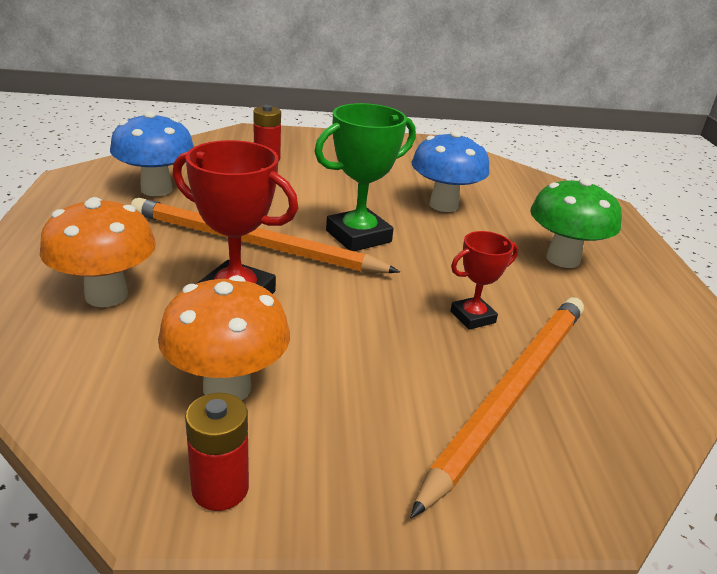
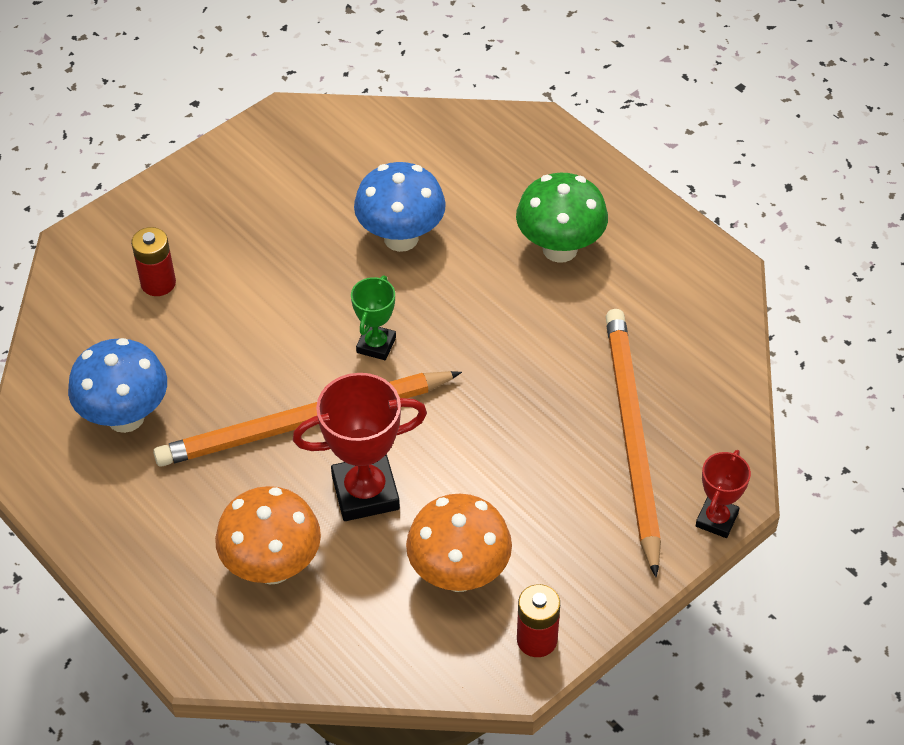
camera: 35 degrees left, 20 degrees up
(358, 236) = (376, 345): green trophy -> green trophy, size x0.58
(472, 317) = (550, 380): red trophy -> red trophy (716, 519)

